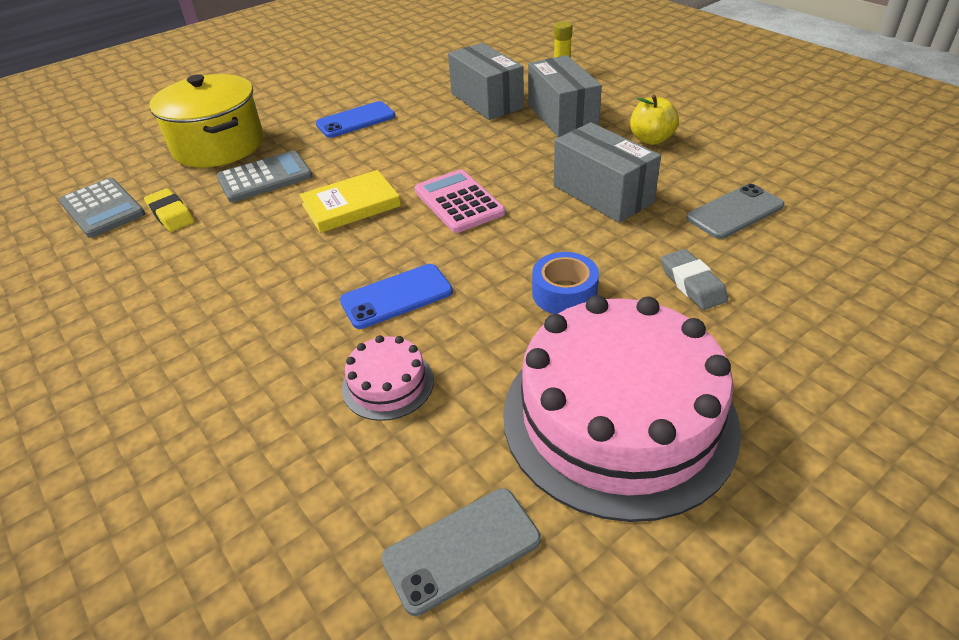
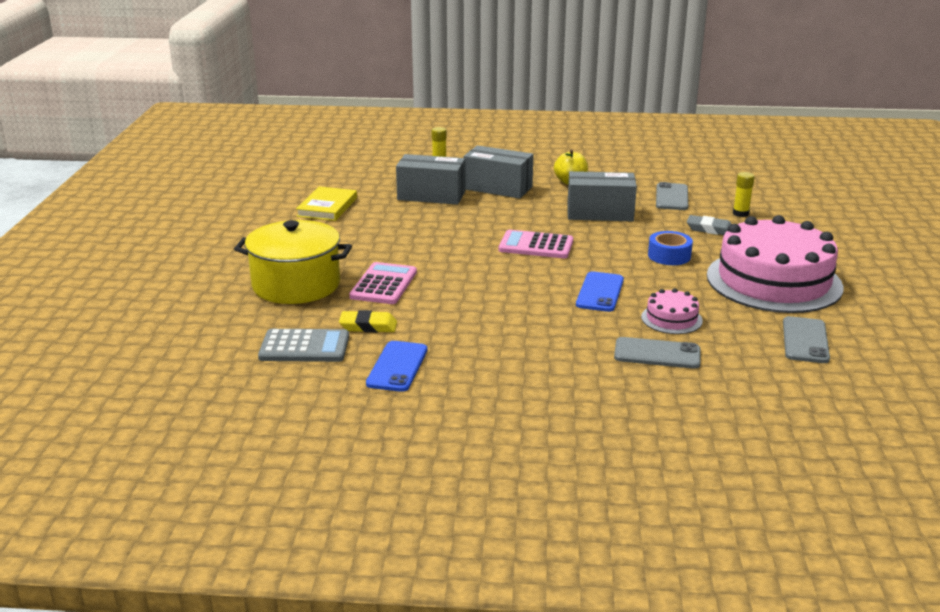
camera: 50 degrees left, 15 degrees down
(265, 177) = (383, 284): grey calculator -> pink calculator
(277, 420) = (657, 354): none -> grey phone
(351, 205) = (478, 272): yellow book -> yellow book (327, 207)
(356, 120) = (366, 235): blue phone -> blue phone (397, 367)
(786, 282) = (740, 213): none -> yellow glue stick

